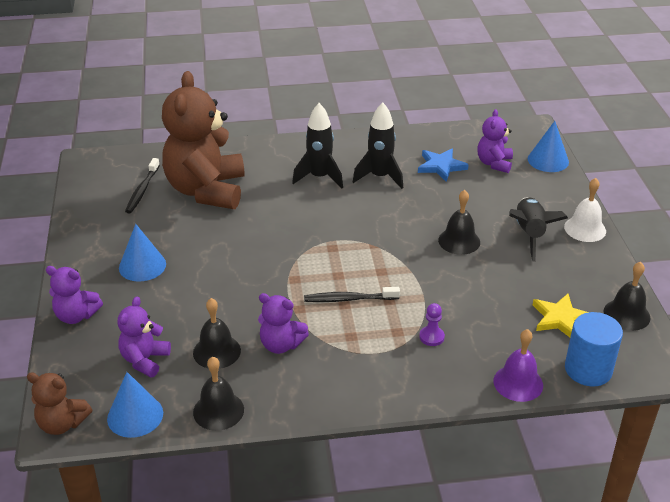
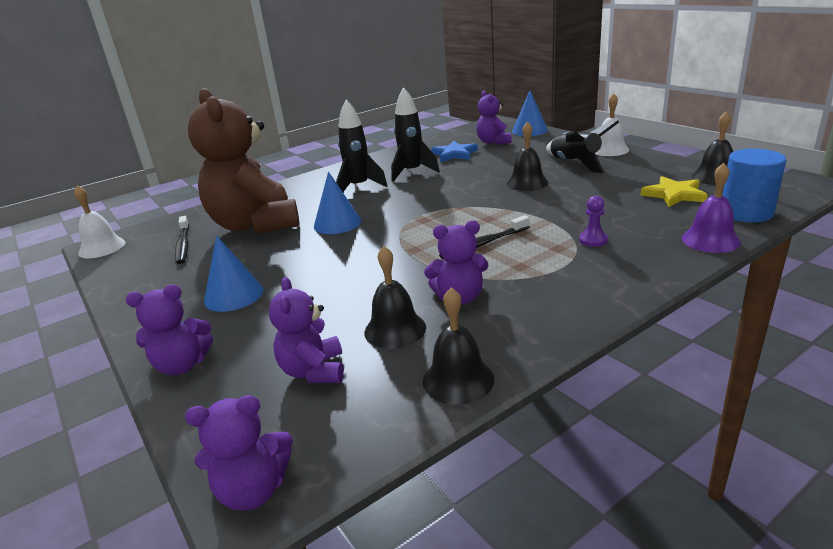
camera: 25 degrees left, 10 degrees down
(62, 423) = (253, 490): brown teddy bear -> purple teddy bear
(87, 165) = (102, 247): none -> white bell
(135, 415) = (355, 432): blue cone -> blue cone (337, 223)

